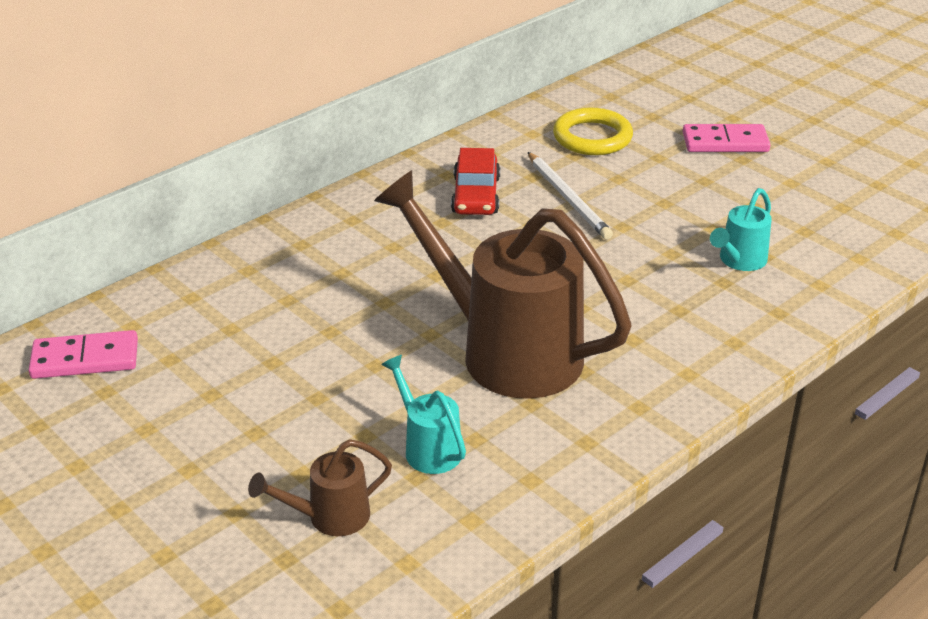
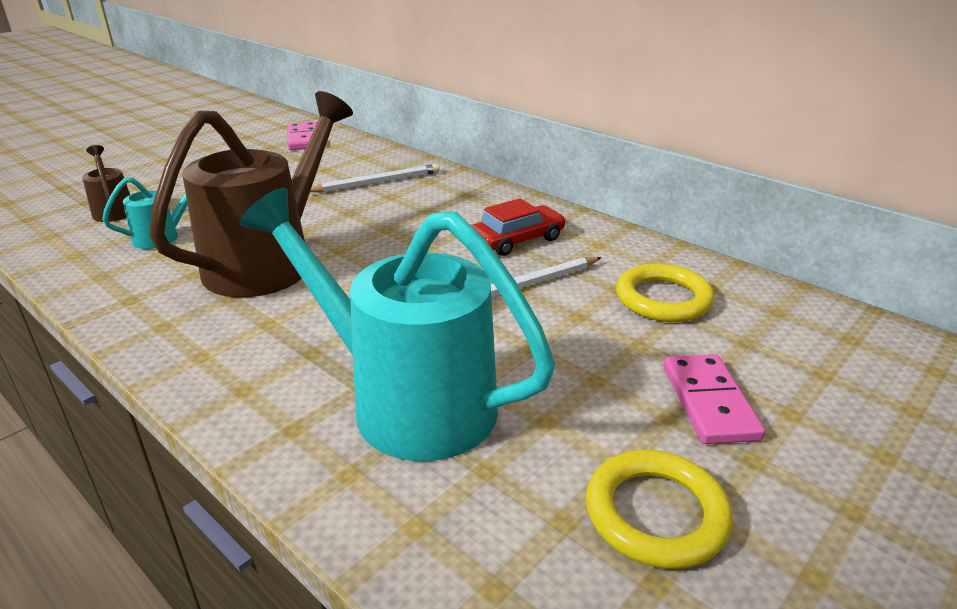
camera: 85 degrees right, 5 degrees down
(294, 283) = (377, 182): none -> white pencil
(476, 195) = (517, 240): red car -> red car turned 150 degrees clockwise
(739, 261) = (407, 401): turquoise watering can -> turquoise watering can, size x2.28
(830, 177) = (656, 514): none -> yellow ring

